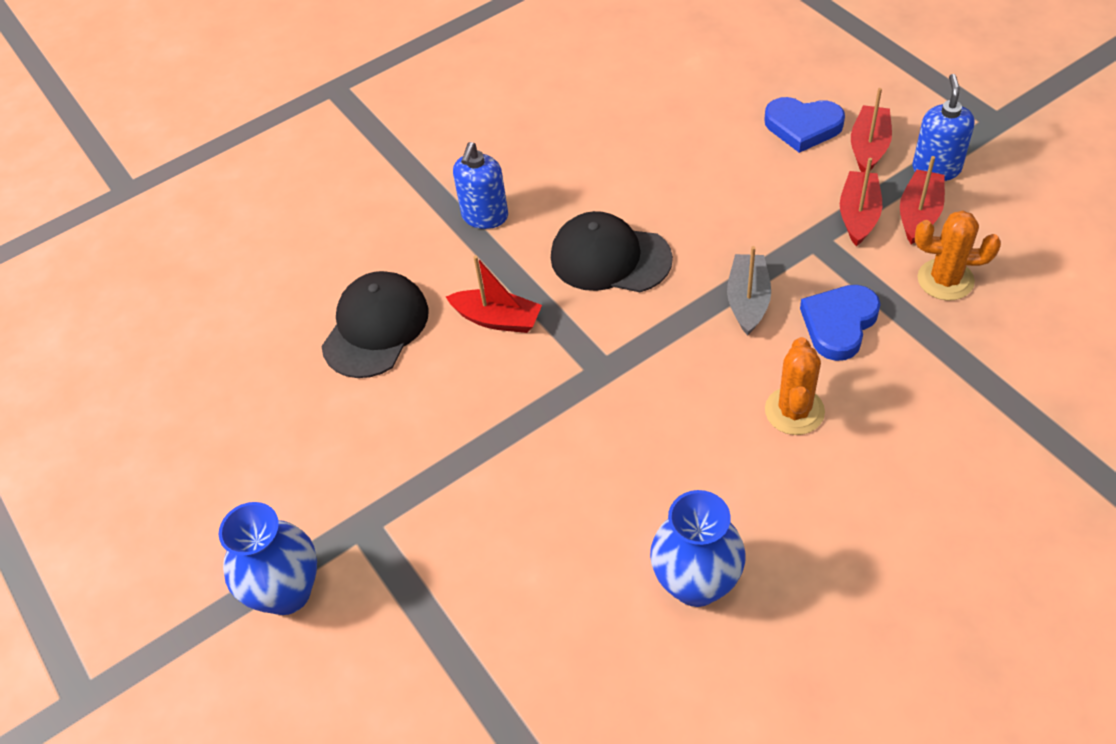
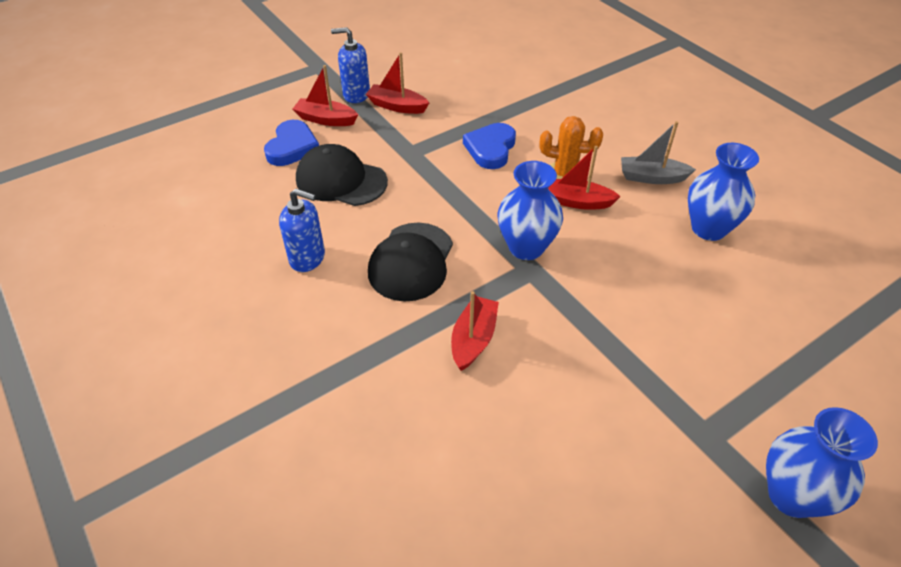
camera: 95 degrees left, 5 degrees down
(375, 327) = (478, 441): black cap -> black cap (341, 180)
(485, 216) = (341, 351): blue soap dispenser -> blue soap dispenser (307, 258)
(641, 365) = (526, 247): none -> blue vase
(748, 301) = (466, 188): grey boat -> grey boat (652, 177)
(839, 324) = (491, 149): blue heart -> blue heart turned 75 degrees clockwise
(858, 215) = (392, 131): red boat -> red boat (576, 201)
(945, 280) = (456, 103): orange cactus -> none

